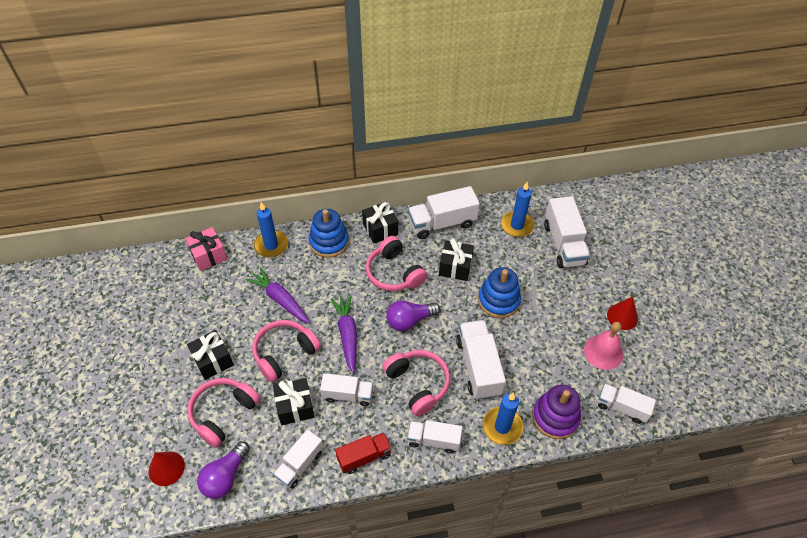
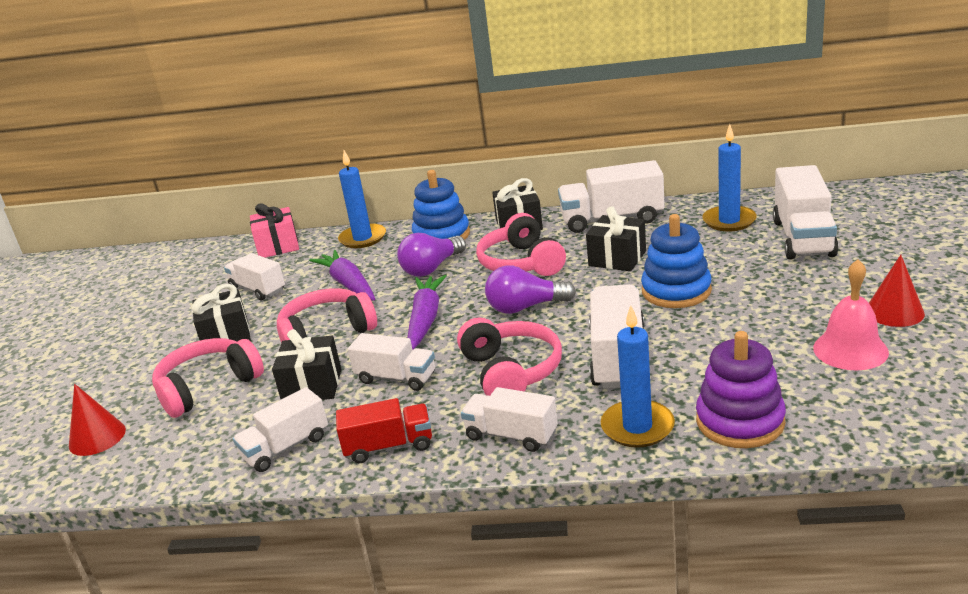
camera: 20 degrees right, 25 degrees down
(225, 476) = (171, 452): purple light bulb -> purple light bulb (432, 268)
(622, 407) = (875, 417): white truck -> white truck (258, 289)

